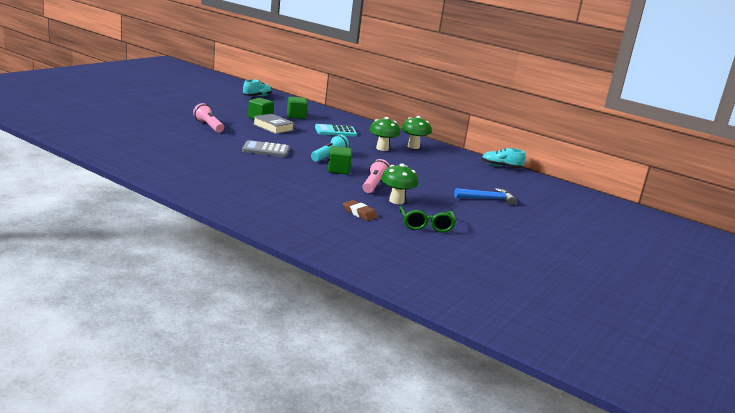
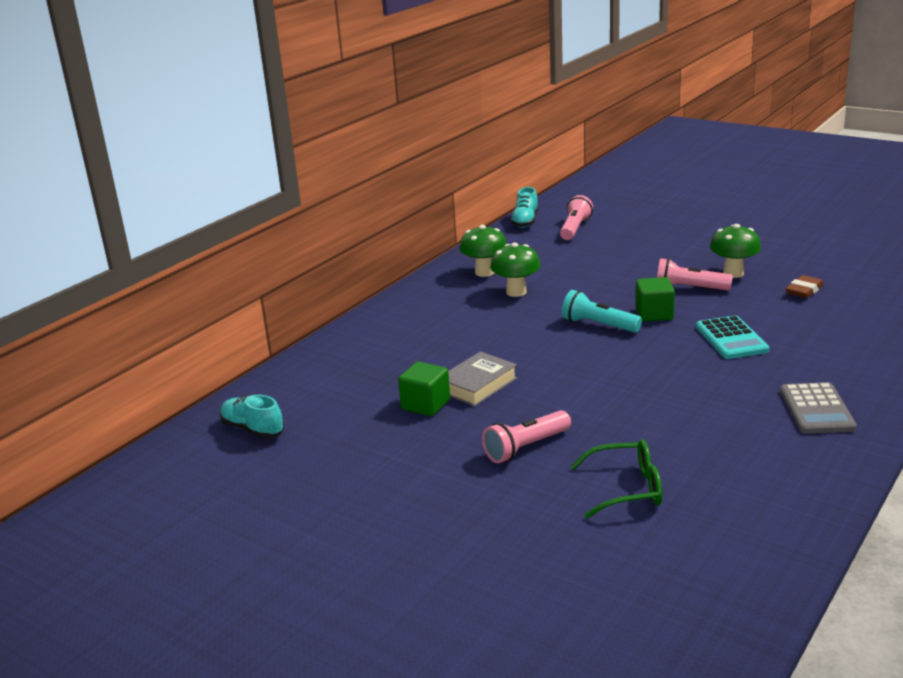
camera: 85 degrees left, 5 degrees up
(266, 150) = (616, 375): grey calculator -> grey calculator (816, 409)
(296, 116) = (383, 373): green cube -> none
(335, 131) = (453, 331): turquoise calculator -> turquoise calculator (731, 339)
(426, 225) = (794, 256): green glasses -> green glasses (627, 489)
(487, 176) = (575, 228): none -> pink flashlight
(487, 199) = (663, 228): blue hammer -> none

